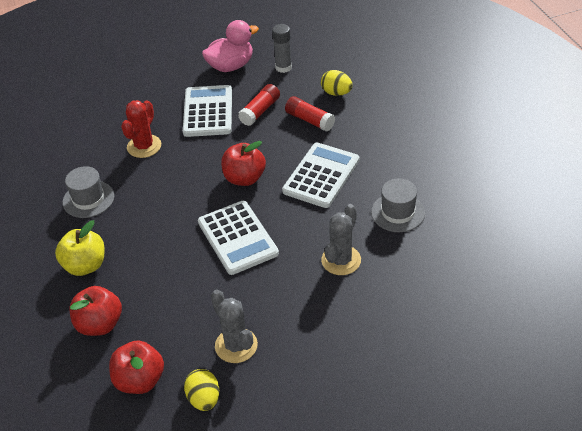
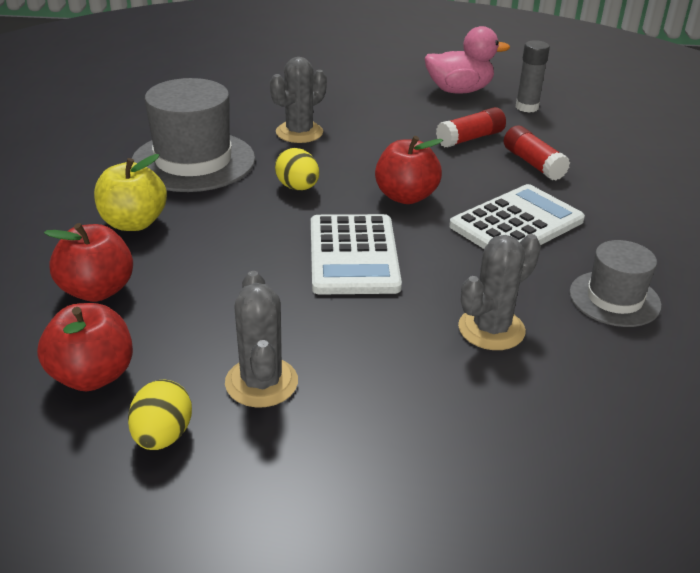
camera: 20 degrees right, 10 degrees down
(88, 199) = (193, 161): grey hat -> grey hat, size x1.71
(144, 146) = (299, 132): red cactus -> grey cactus
(208, 112) = (402, 122): white calculator -> none
(336, 93) = (586, 147): yellow egg -> yellow egg (298, 187)

